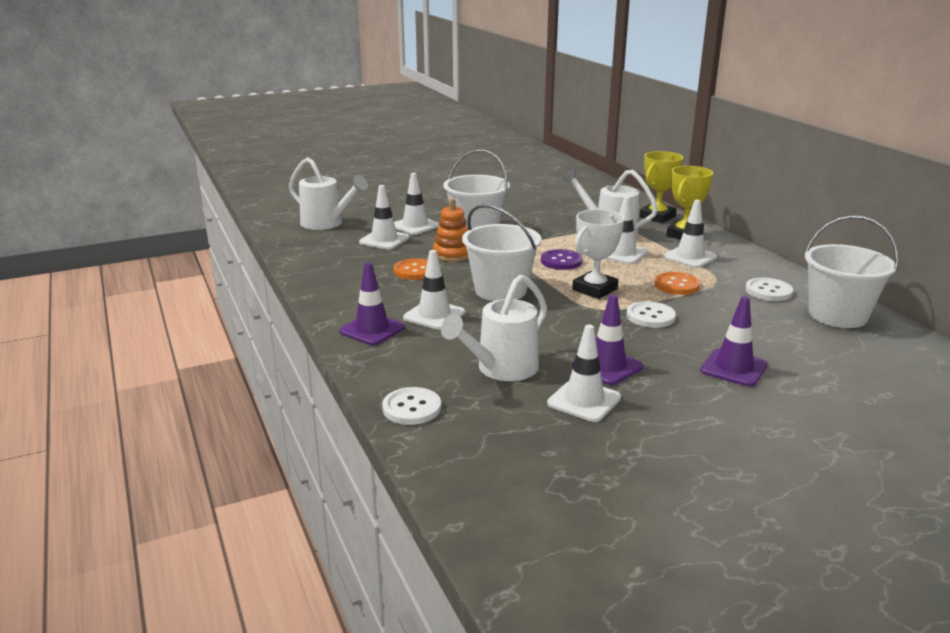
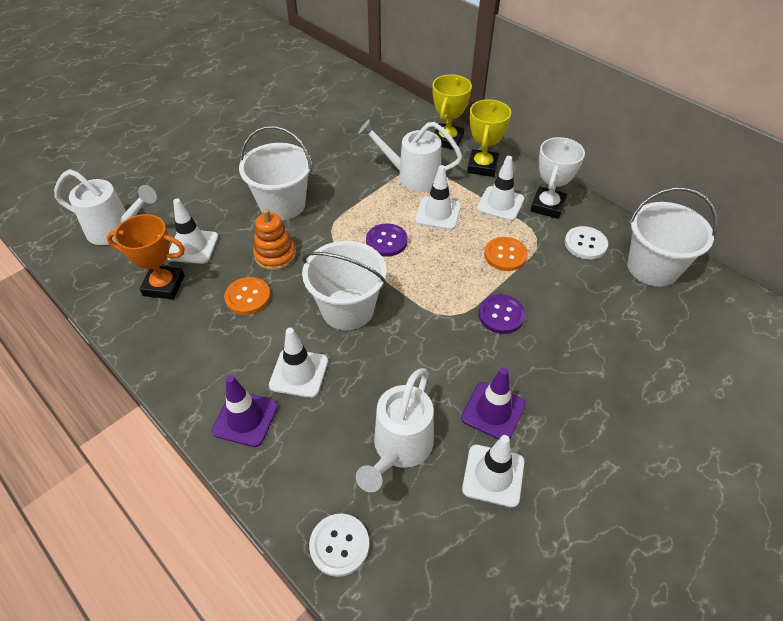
camera: 20 degrees left, 25 degrees up
(347, 255) = (164, 285): none -> orange trophy
(415, 226) = (215, 211): white traffic cone -> none
(594, 289) = (435, 283): white trophy -> white trophy (547, 206)
(650, 316) = (501, 315): white button -> purple button
(733, 368) = (599, 379): purple traffic cone -> none

